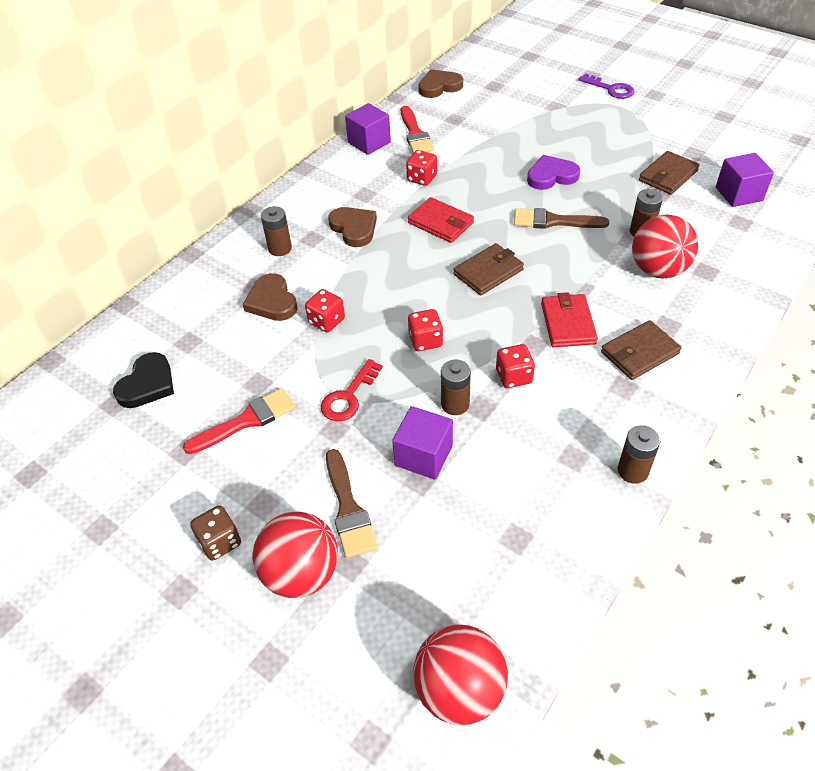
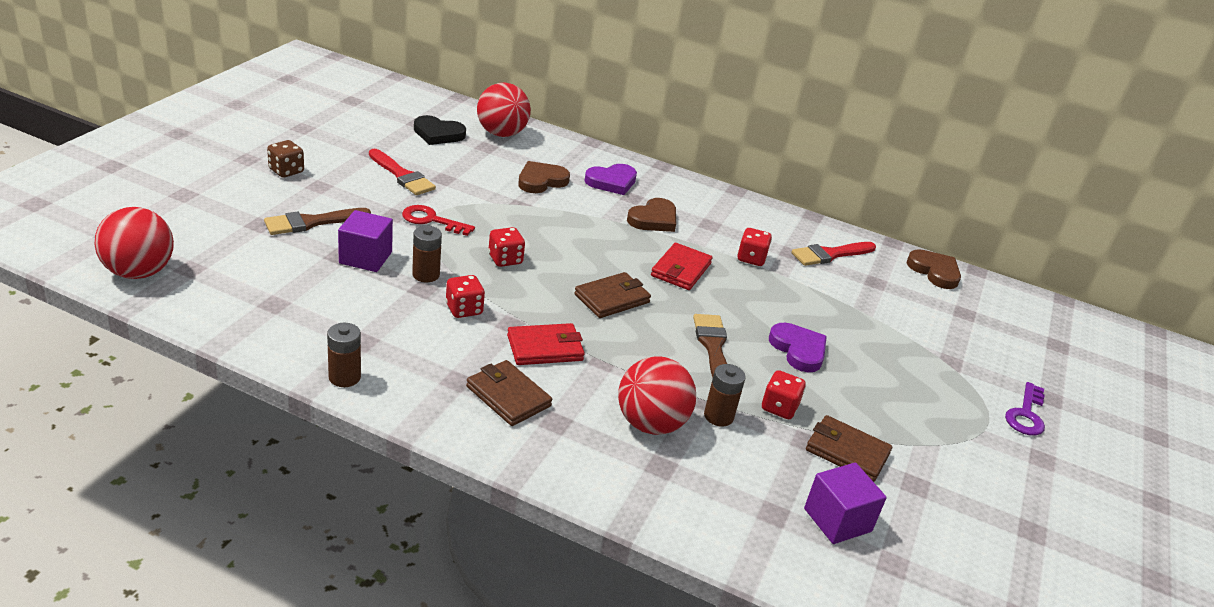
camera: 70 degrees right, 15 degrees down
(280, 248) = (612, 182): brown battery -> purple heart
(301, 573) = (254, 204): red ball -> red ball (501, 134)
(326, 321) = (521, 208): red dice -> red dice (779, 407)
(369, 142) = (798, 226): purple cube -> none
(488, 272) = (612, 298): brown wallet -> brown wallet turned 75 degrees counterclockwise

